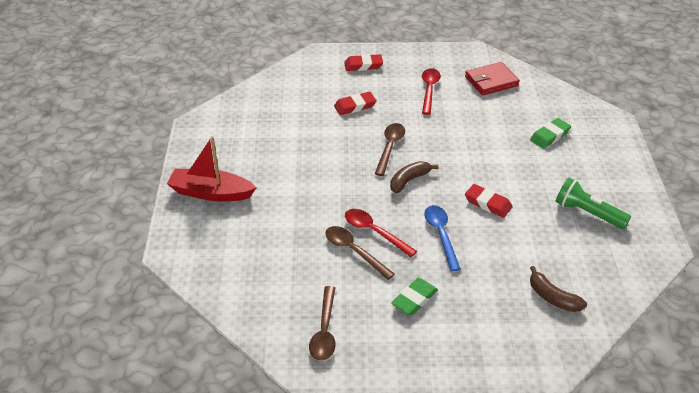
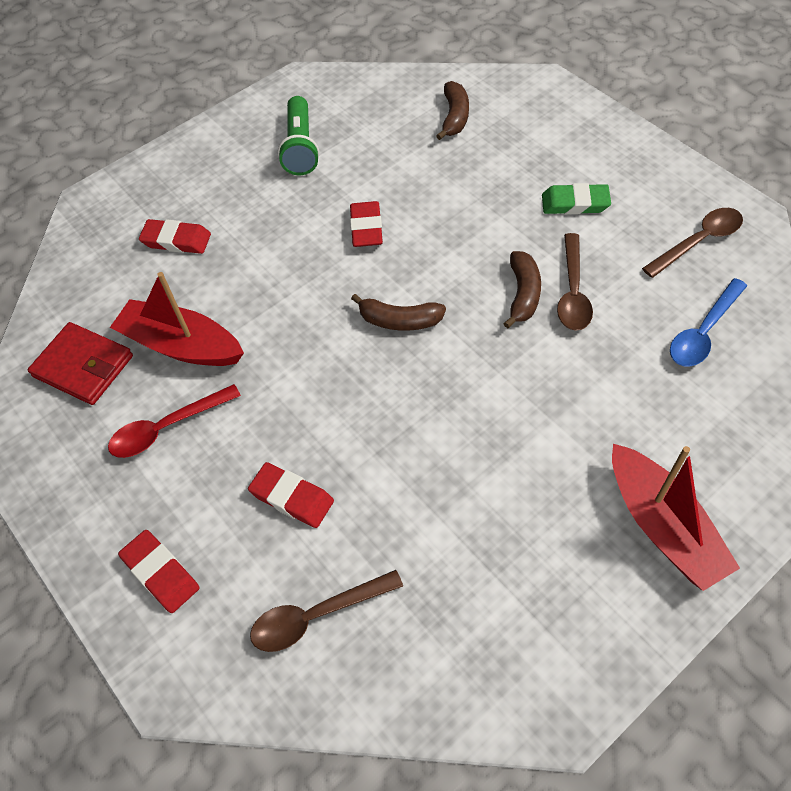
camera: 125 degrees left, 15 degrees up
(374, 232) = (523, 294): red spoon -> brown banana
(390, 147) = (352, 384): brown spoon -> brown spoon (317, 615)
(441, 235) = (461, 236): blue spoon -> blue spoon (703, 332)
(472, 110) = (182, 345): none -> red boat
(550, 136) = (176, 240): green eraser -> red eraser

